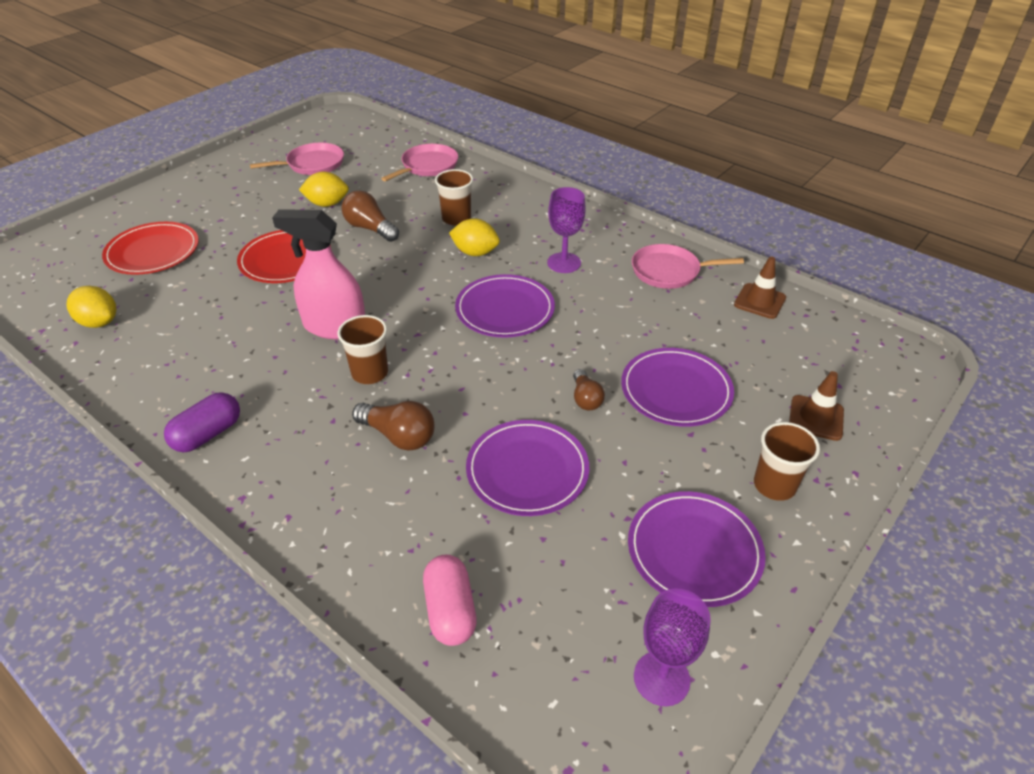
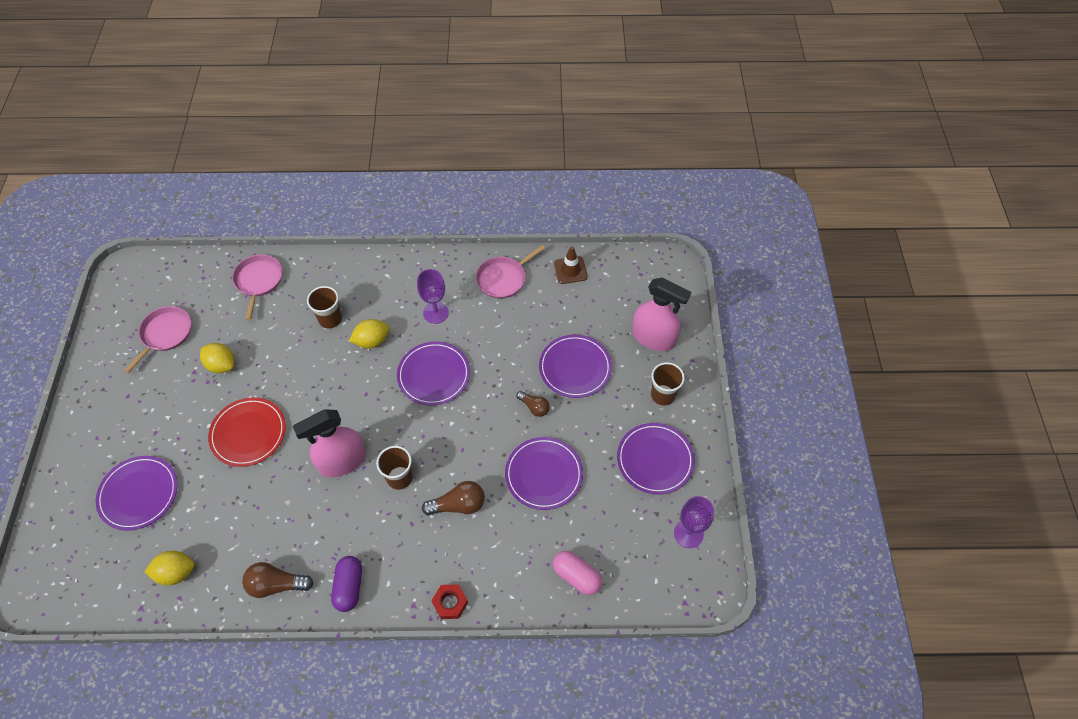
camera: 40 degrees left, 15 degrees up
(153, 252) = (138, 494): red plate -> purple plate
(279, 524) = (450, 603): none -> red nut
(327, 204) = (221, 365): yellow lemon -> yellow lemon turned 75 degrees clockwise
(370, 228) = (278, 367): brown light bulb -> brown light bulb (276, 584)
(816, 418) = (653, 337): brown traffic cone -> pink spray bottle

